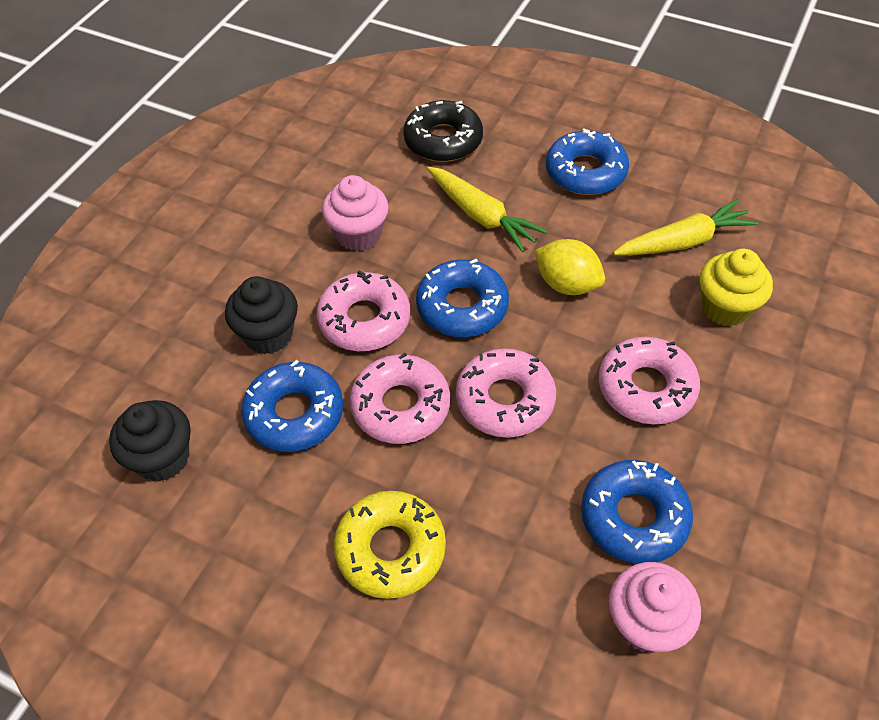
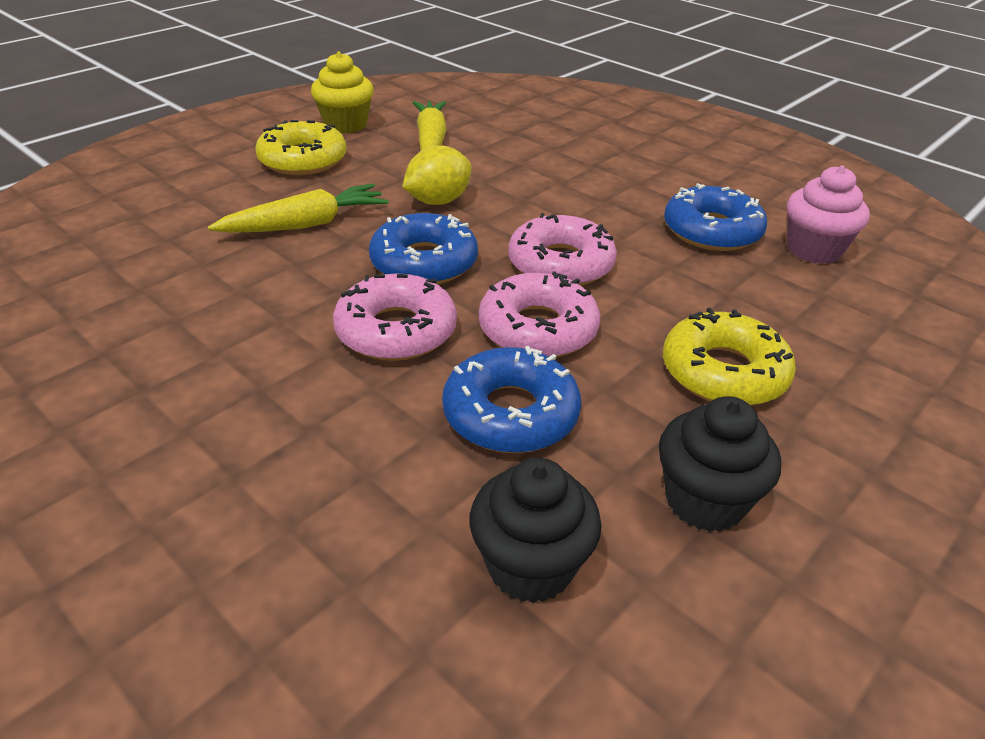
camera: 75 degrees left, 15 degrees down
(268, 334) = (364, 416): black cupcake -> black cupcake (705, 501)
(358, 234) = (254, 309): pink cupcake -> none
(443, 140) = (163, 222): black donut -> none
(585, 172) = (303, 160): blue donut -> yellow donut
(646, 388) = (580, 194): pink donut -> none
(725, 308) = (515, 143): yellow cupcake -> yellow cupcake (345, 125)

